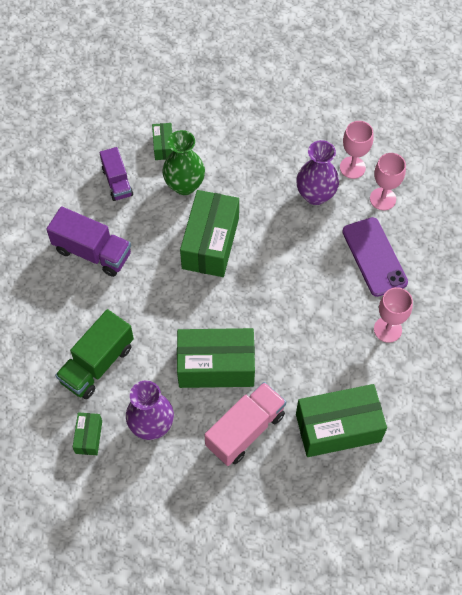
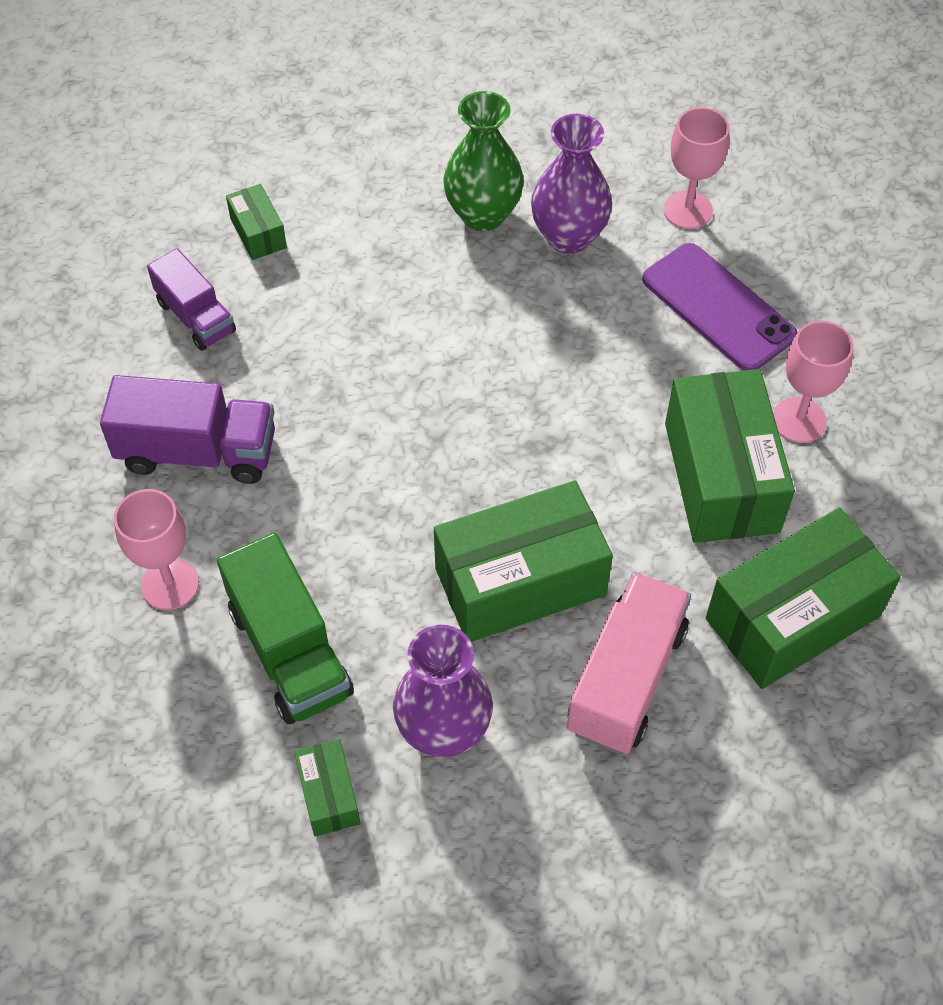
camera: 20 degrees left, 5 degrees down
(97, 364) = (290, 651): green truck -> green truck turned 45 degrees counterclockwise
(184, 185) = (325, 287): green vase -> green vase (483, 215)
(210, 243) = (416, 370): green box -> green box (721, 477)
(352, 167) = (612, 175): pink goblet -> pink goblet (170, 584)

